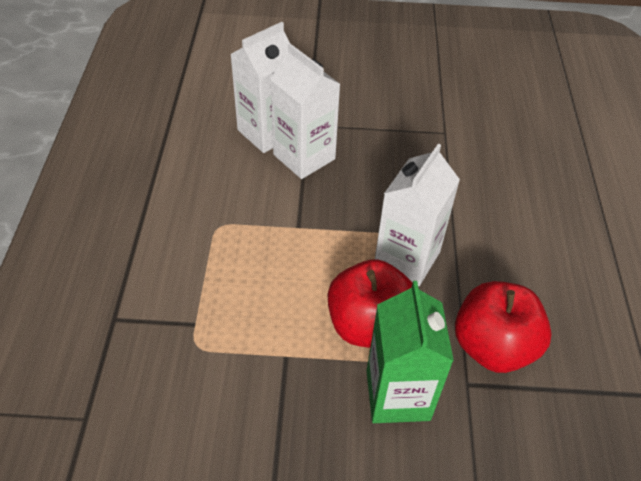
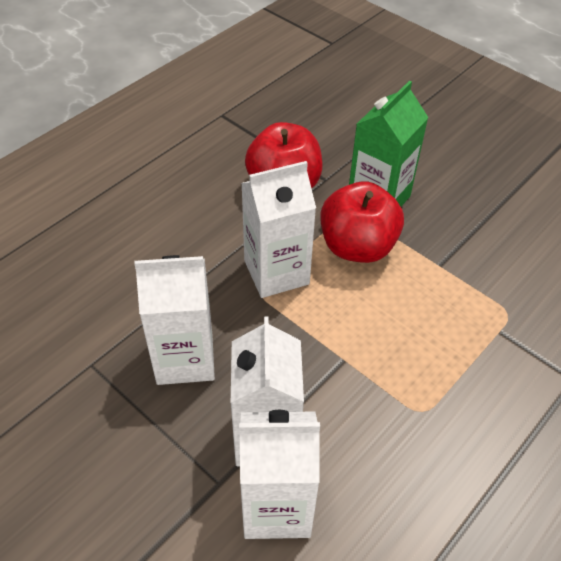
camera: 140 degrees left, 0 degrees up
(397, 166) = (185, 358): none -> white carton

